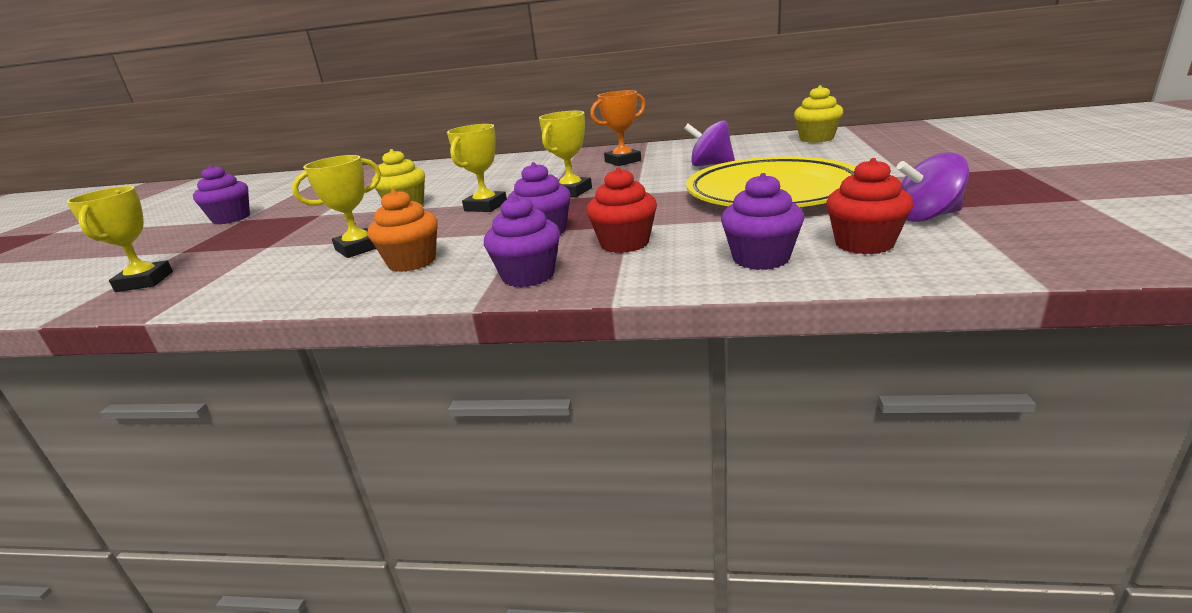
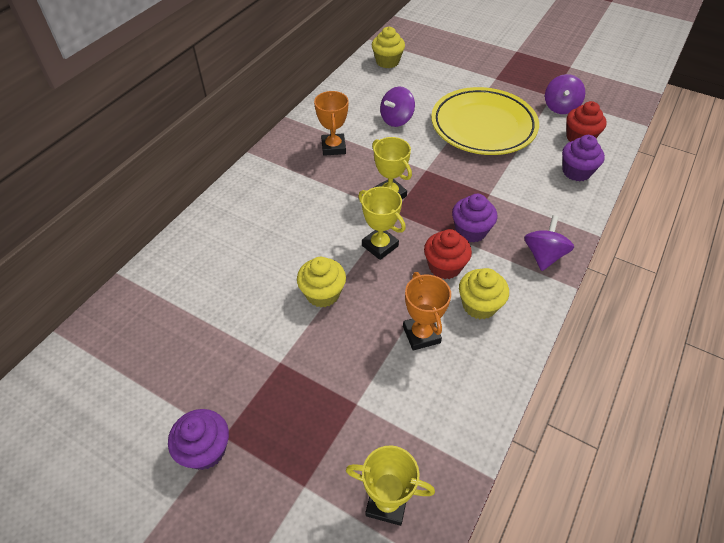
camera: 70 degrees left, 25 degrees up
(359, 248) = (421, 334): yellow trophy -> orange trophy
(412, 262) = (479, 305): orange cupcake -> yellow cupcake
(528, 276) = (543, 255): purple cupcake -> purple spinning top
(624, 243) = (520, 205): red cupcake -> red cupcake (444, 266)

